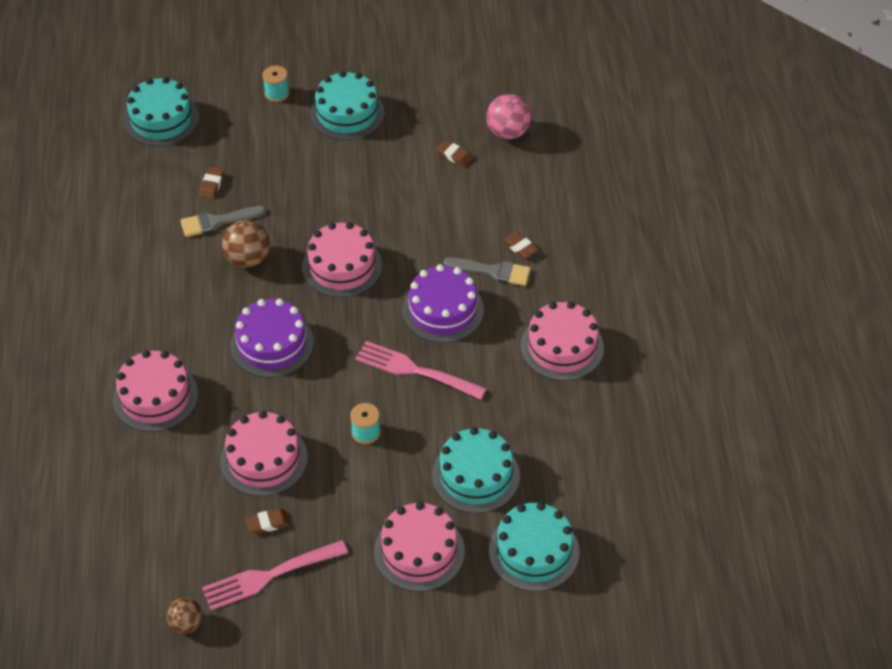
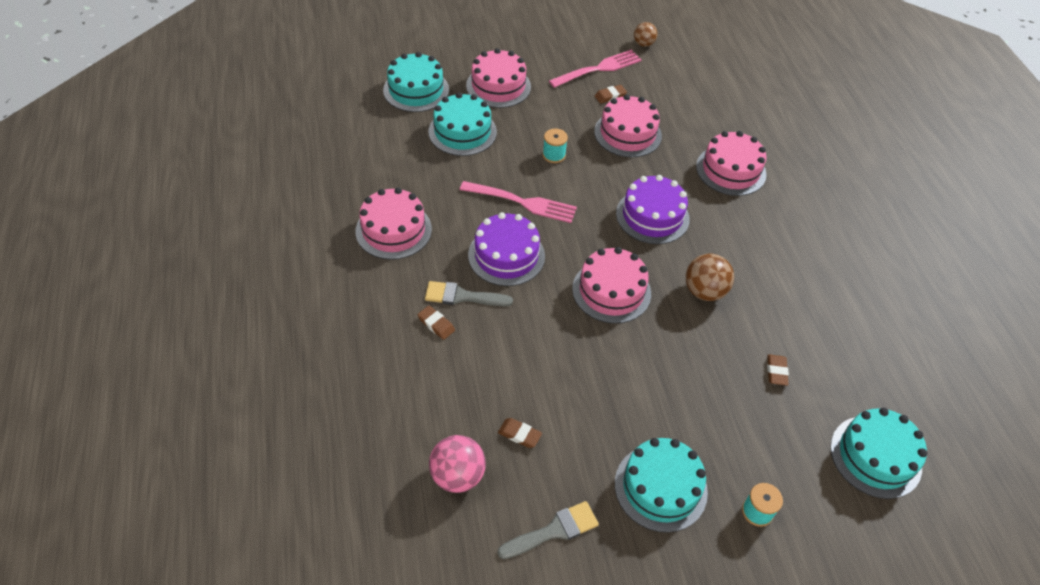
camera: 170 degrees right, 0 degrees up
(217, 222) = (751, 328): grey brush -> grey brush (553, 530)

